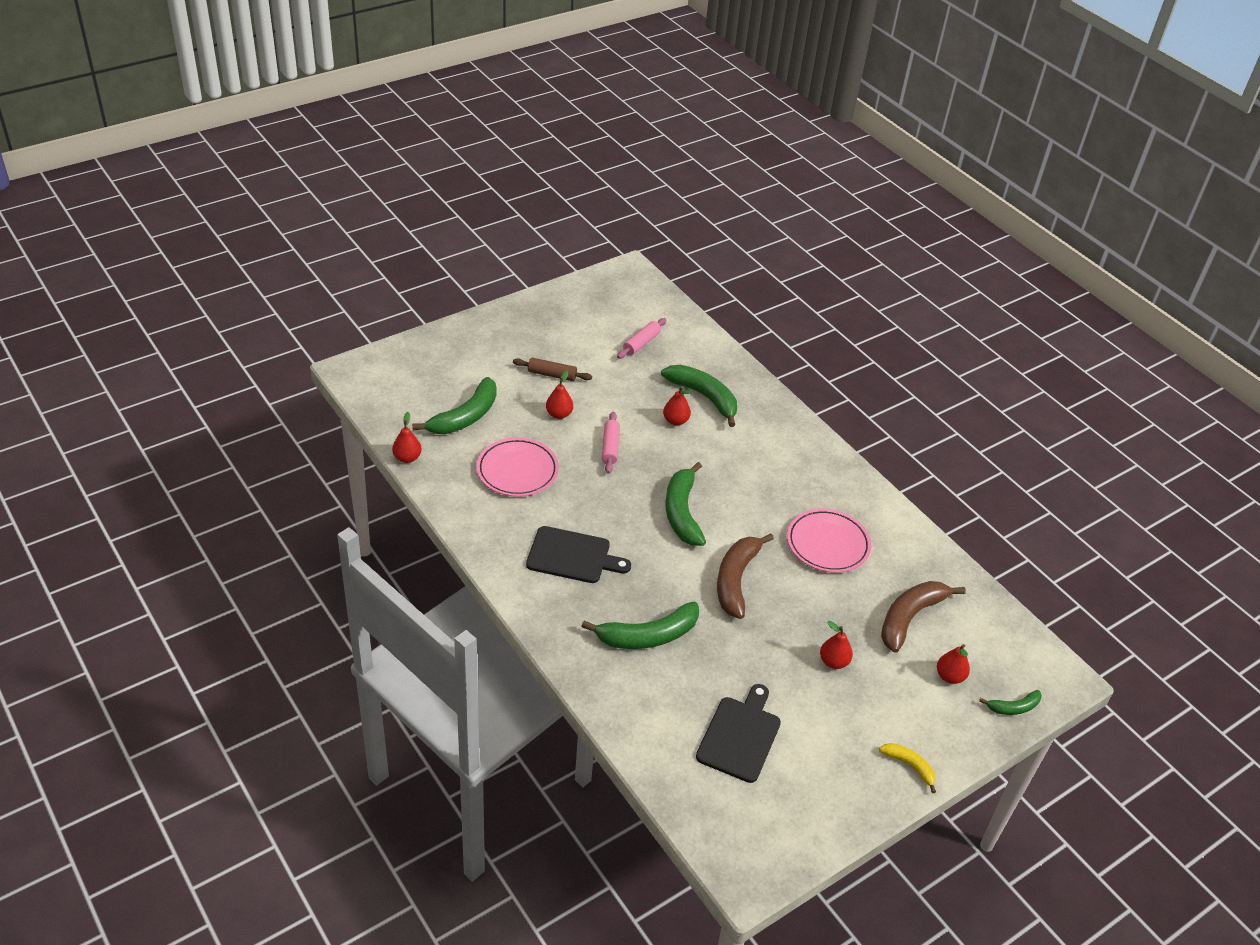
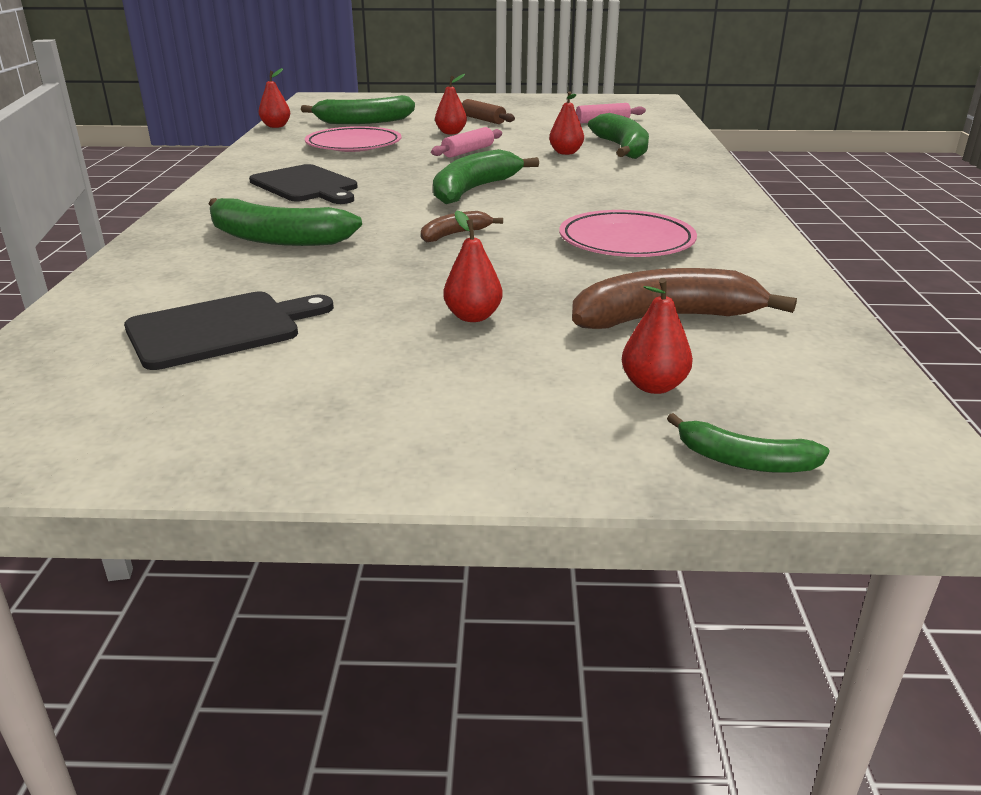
camera: 40 degrees right, 15 degrees down
(736, 580) = (454, 234): brown banana -> brown banana, size x0.53
(909, 766) = (415, 448): yellow banana -> none

